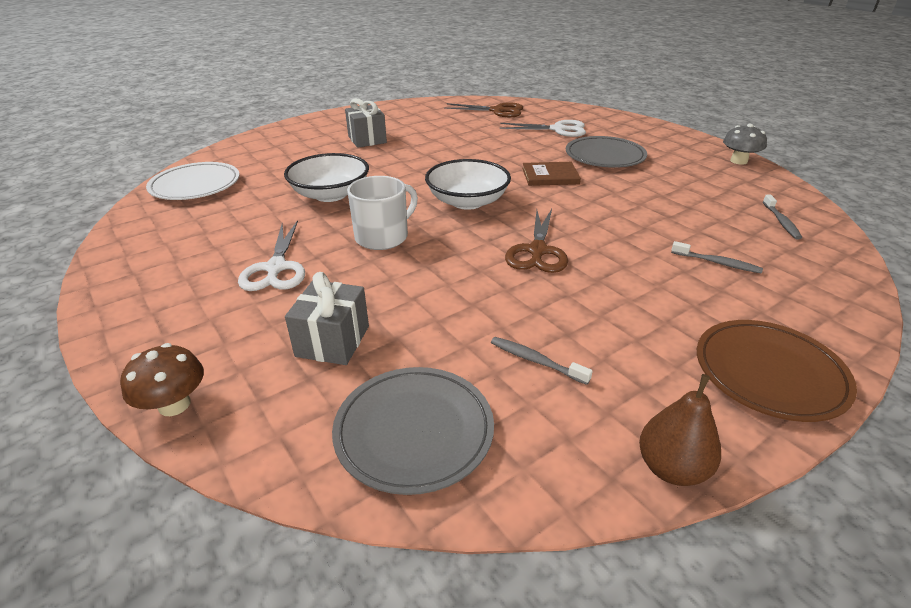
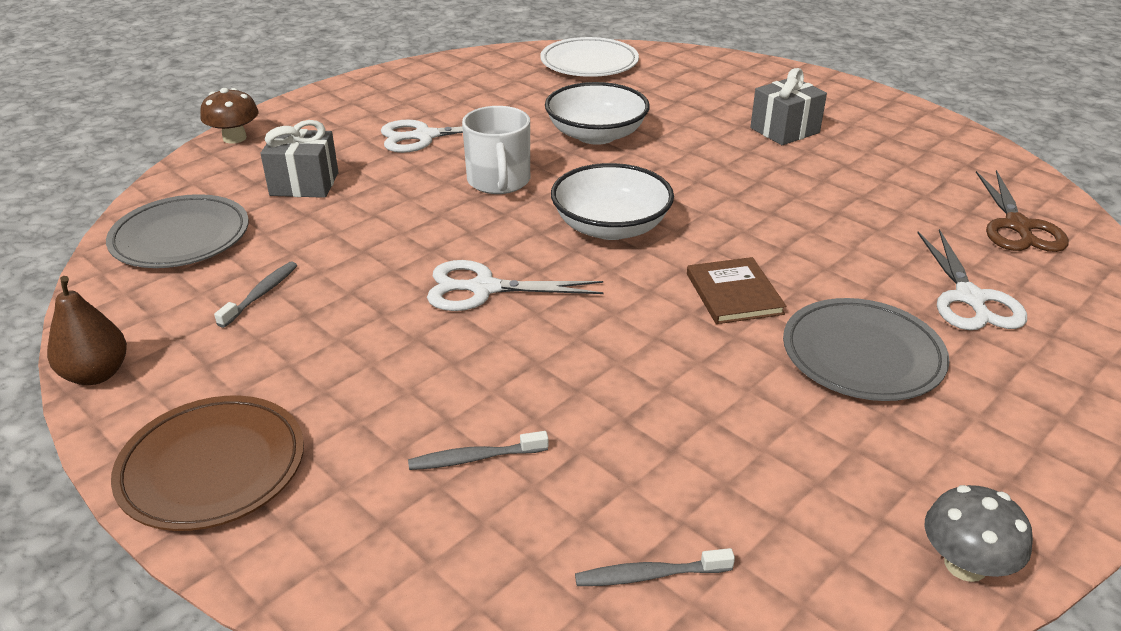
camera: 80 degrees right, 0 degrees up
(383, 237) = (498, 181): white mug -> white mug turned 45 degrees clockwise
(537, 251) = (483, 288): brown scissors -> white scissors
(717, 263) = (474, 458): grey toothbrush -> grey toothbrush turned 60 degrees clockwise

